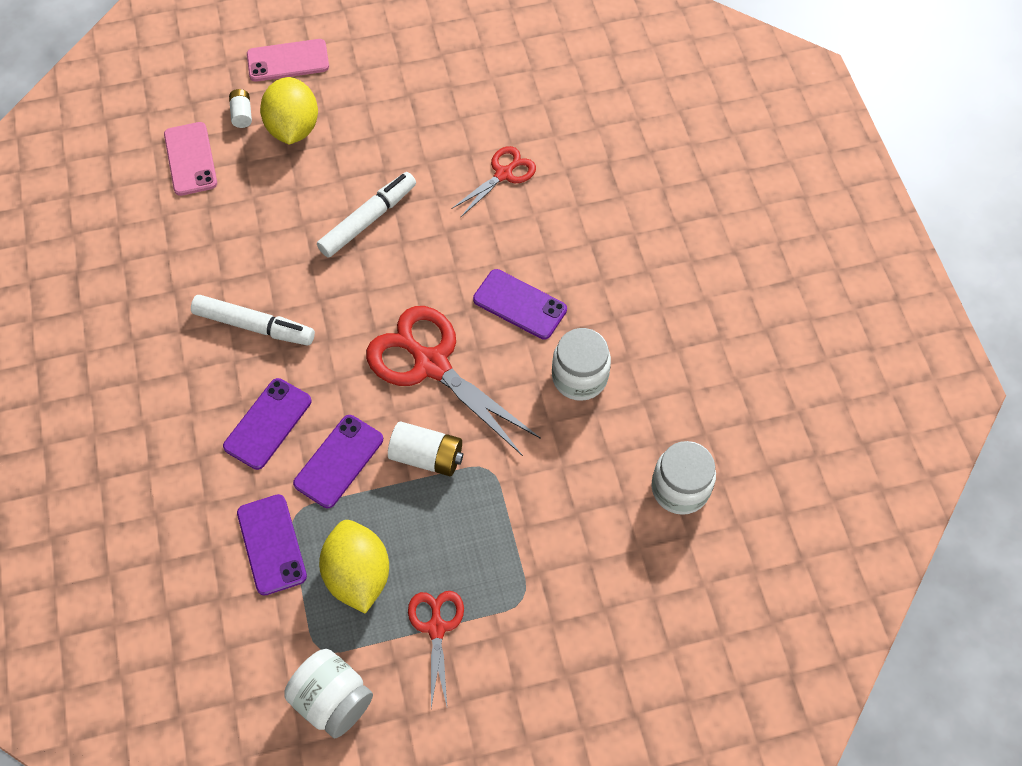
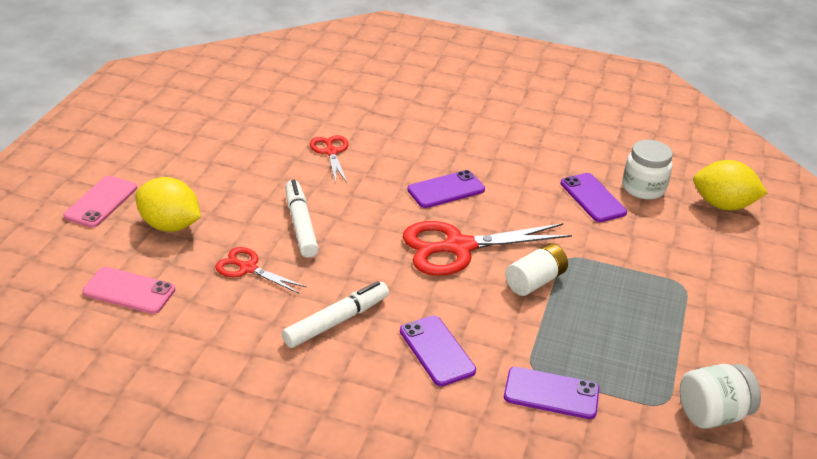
camera: 60 degrees left, 25 degrees down
(242, 114) = (121, 245): white battery -> none
(339, 461) = (504, 326): purple phone -> purple phone (593, 198)
(358, 575) = (611, 356): yellow lemon -> yellow lemon (723, 205)
(436, 627) = (681, 334): red scissors -> red scissors (248, 268)
(579, 377) = (527, 190): white jar -> none

